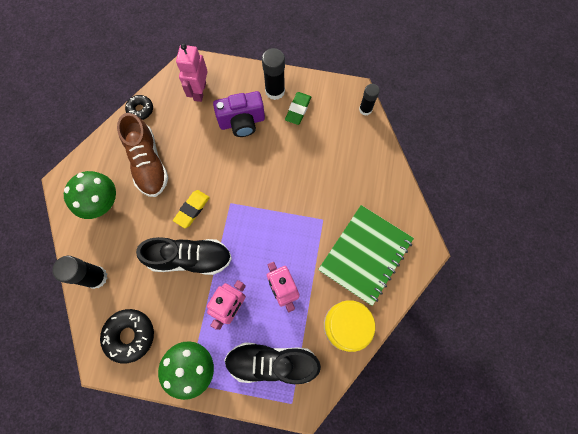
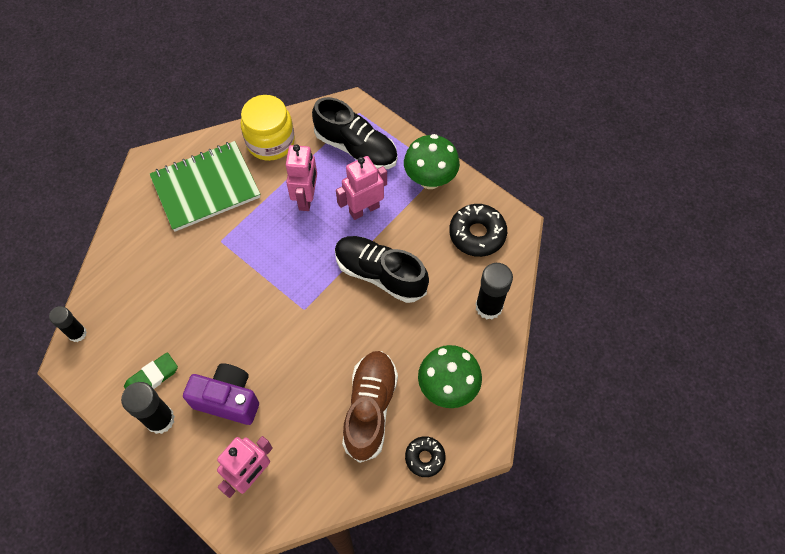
camera: 150 degrees left, 10 degrees down
(140, 110) = (342, 492): black donut -> black donut (425, 458)
(192, 209) = (349, 324): yellow eraser -> none

